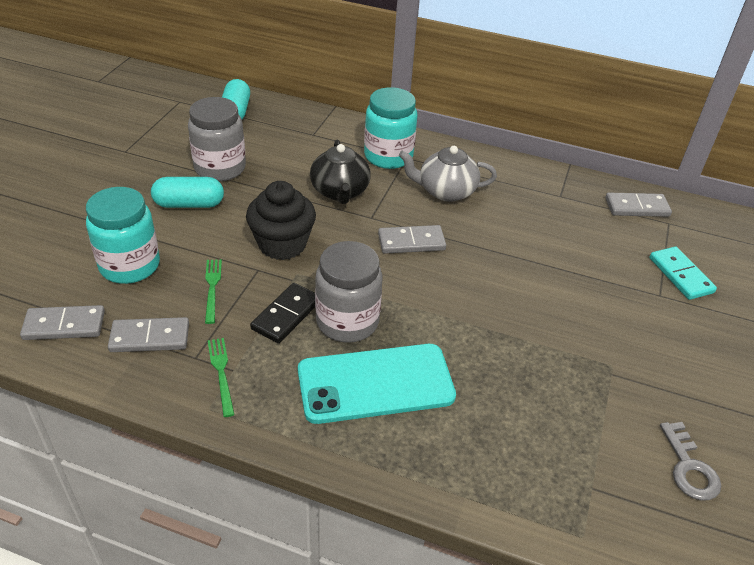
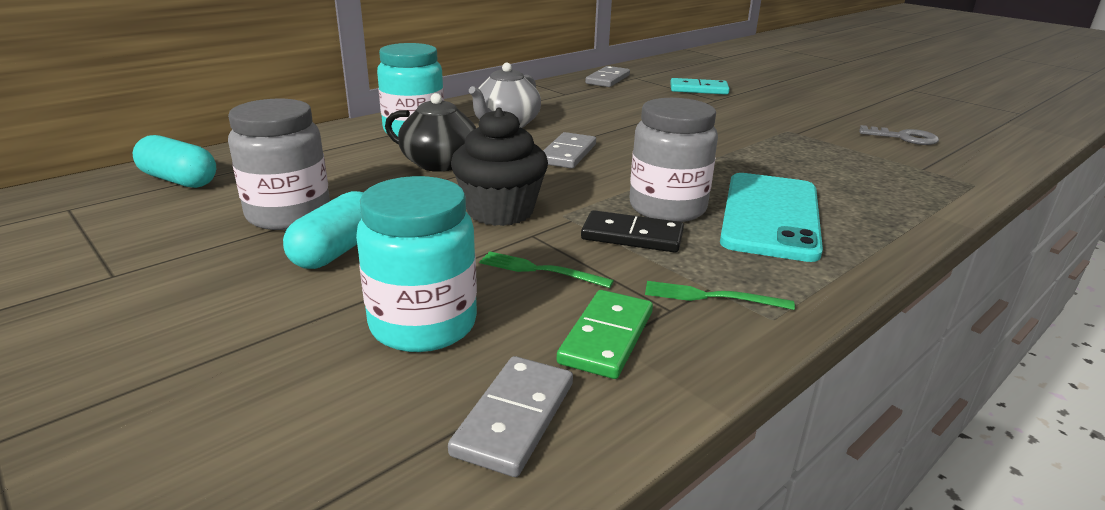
camera: 60 degrees left, 15 degrees down
(150, 338) = (607, 337): grey domino -> green domino
(286, 315) = (632, 236): black domino -> black domino turned 45 degrees counterclockwise

